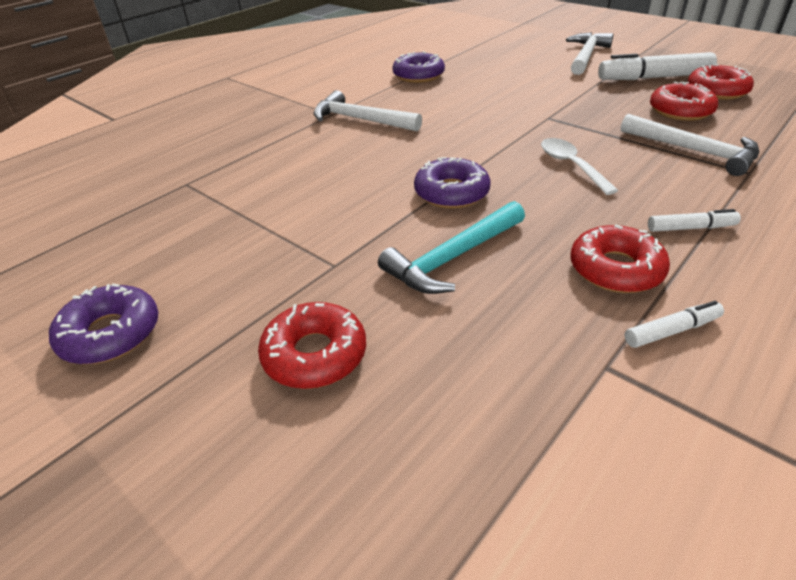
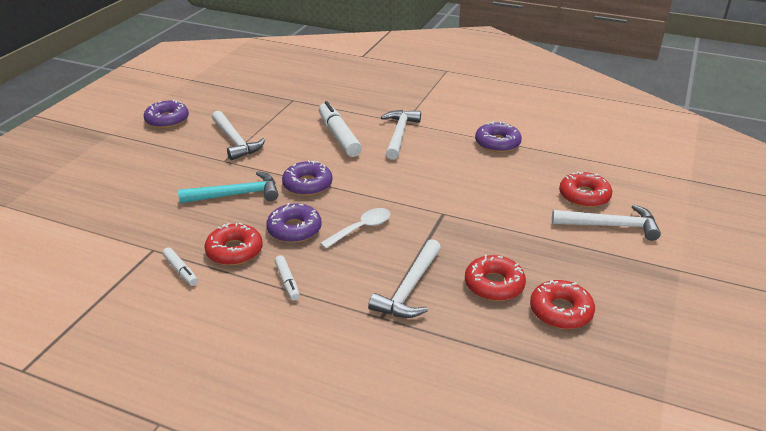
camera: 70 degrees right, 5 degrees down
(276, 248) = (235, 141): none -> white hammer
(315, 354) = (157, 169): red donut -> red donut (584, 196)
(453, 258) = (236, 194): turquoise hammer -> turquoise hammer turned 135 degrees clockwise
(565, 212) = (294, 229): none -> purple donut
(653, 78) = (573, 270): white marker -> white marker (339, 136)

